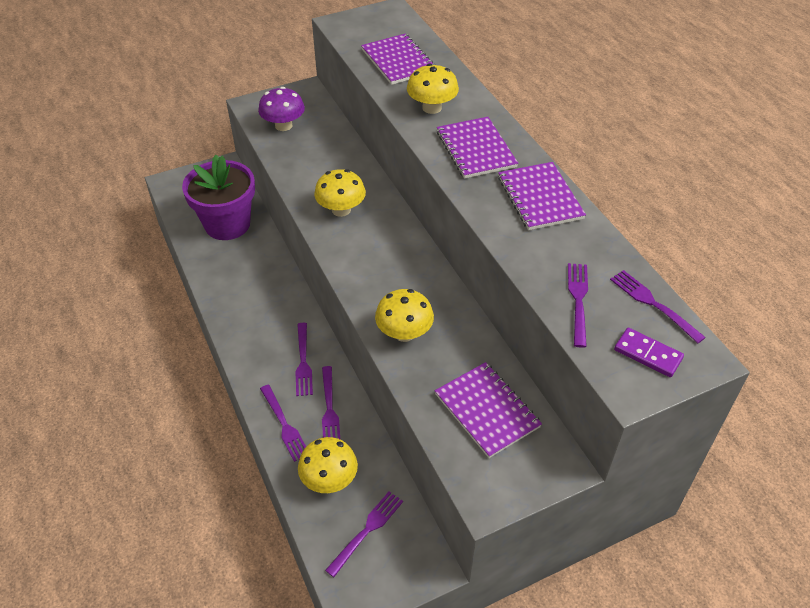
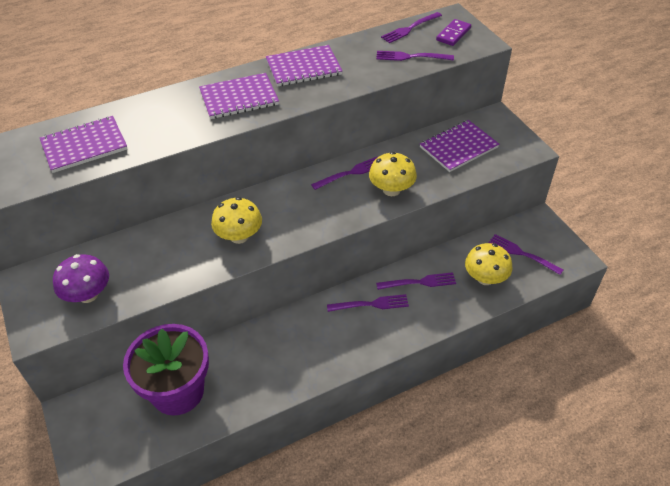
camera: 90 degrees left, 0 degrees up
(284, 425) = (439, 312): purple fork -> purple fork (350, 173)
(432, 108) = (172, 123): yellow mushroom -> none

